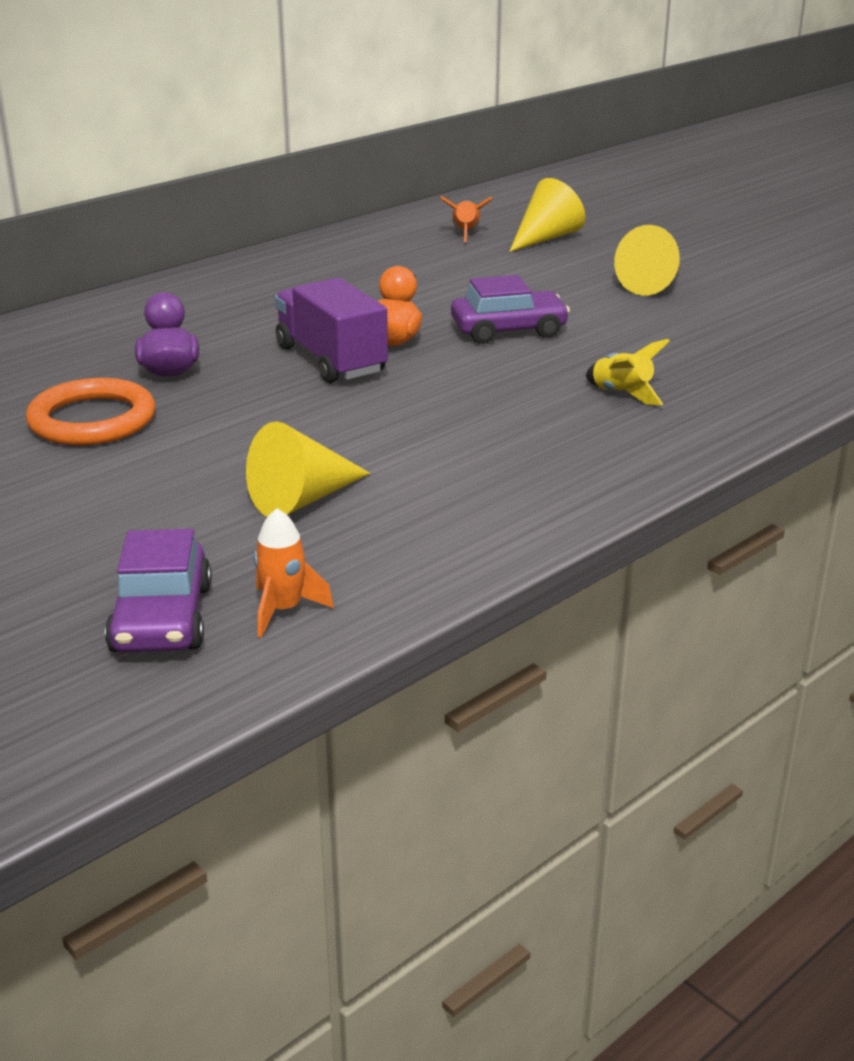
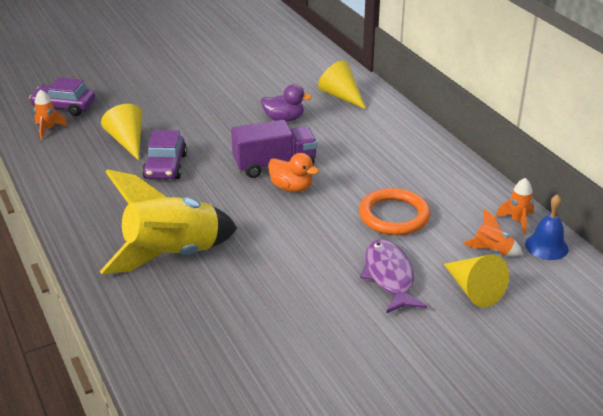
camera: 105 degrees right, 5 degrees up
(92, 420) = (239, 99): orange ring -> orange ring (394, 216)
(396, 225) = (517, 221): none -> orange rocket
(438, 213) = (546, 246): none -> blue bell
(508, 330) = (289, 233): purple car -> purple car (165, 166)
(555, 273) = (389, 276): none -> purple fish
(622, 394) = (172, 255): yellow rocket -> yellow rocket, size x2.44
(653, 284) = (349, 320): yellow cone -> yellow cone (341, 96)

